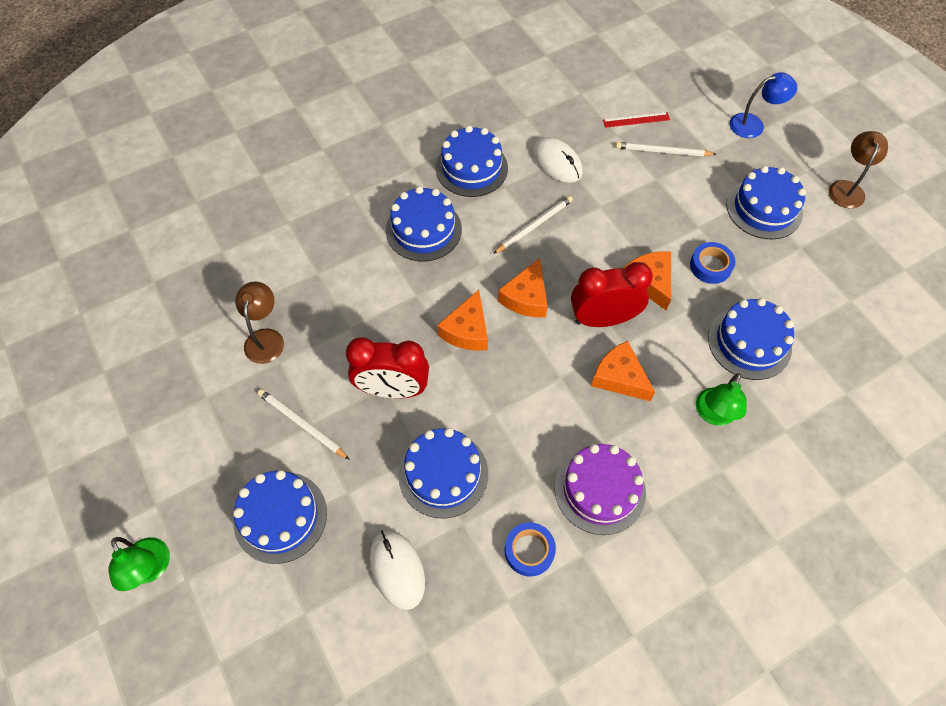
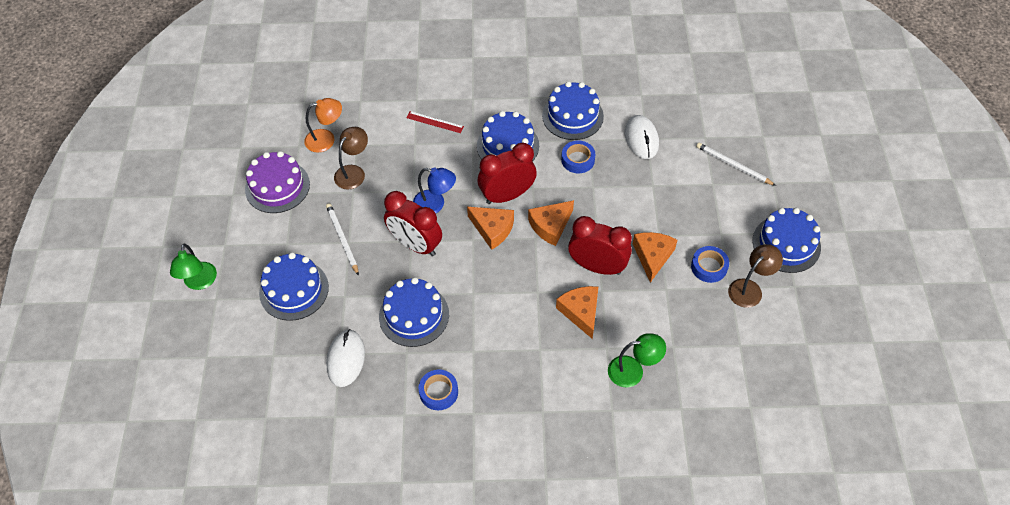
camera: 30 degrees right, 5 degrees down
(208, 314) = (326, 139): none -> orange lamp
(458, 285) = (507, 195): none -> red clock
(467, 330) = (492, 229): orange cheese -> orange cheese turned 105 degrees counterclockwise
(507, 212) = (578, 160): none -> blue tape
(534, 225) = (591, 178): white pencil -> none
(600, 489) = (514, 378): purple cake -> purple cake (277, 186)
(636, 120) = (729, 132): red ruler -> red ruler (435, 122)
(713, 414) = (633, 371): green lamp -> green lamp turned 150 degrees counterclockwise
(749, 342) = (699, 335): blue cake -> none
(753, 124) = (827, 176): blue lamp -> blue lamp (435, 204)
(847, 188) = (871, 259): brown lamp -> brown lamp (749, 288)

